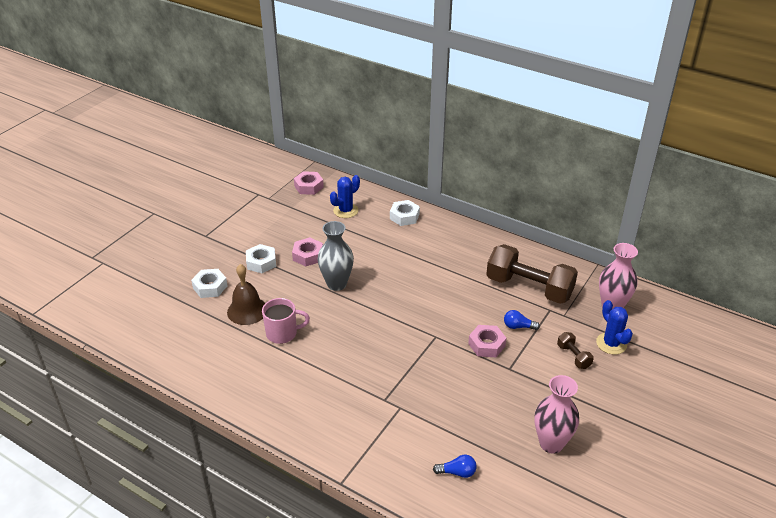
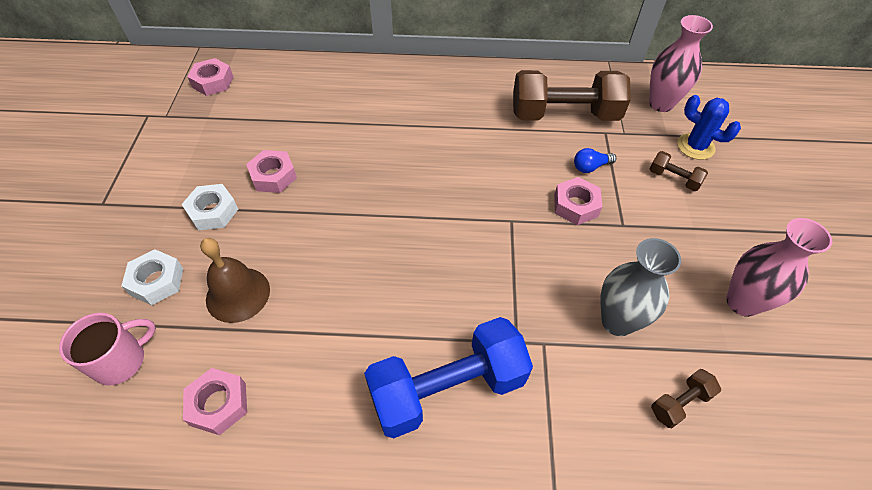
camera: 30 degrees left, 15 degrees up
(205, 358) = (219, 404): none -> pink nut
(282, 333) = (313, 307): pink mug -> pink mug (121, 360)
(326, 404) = (447, 389): none -> blue dumbbell
(336, 284) = (339, 201): grey vase -> grey vase (617, 321)
(345, 211) = (283, 97): blue cactus -> none
(404, 216) = (362, 79): white nut -> none
(457, 472) = (680, 403): blue light bulb -> brown dumbbell

